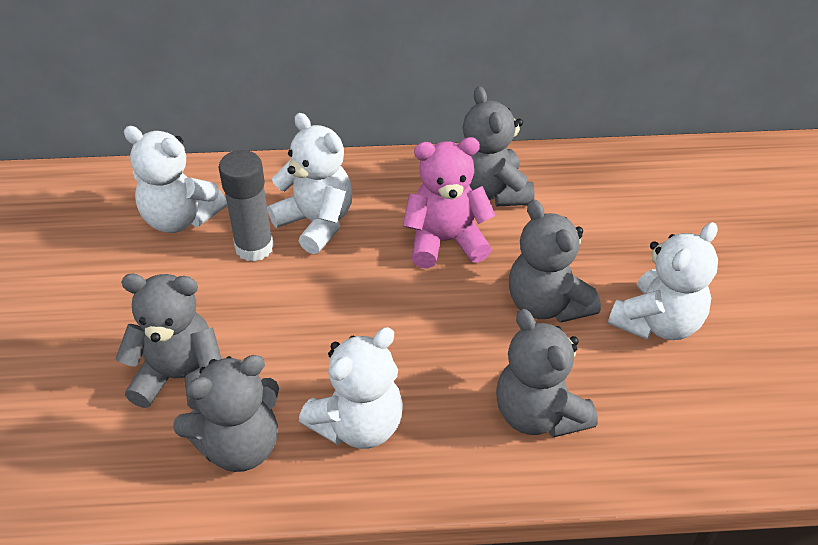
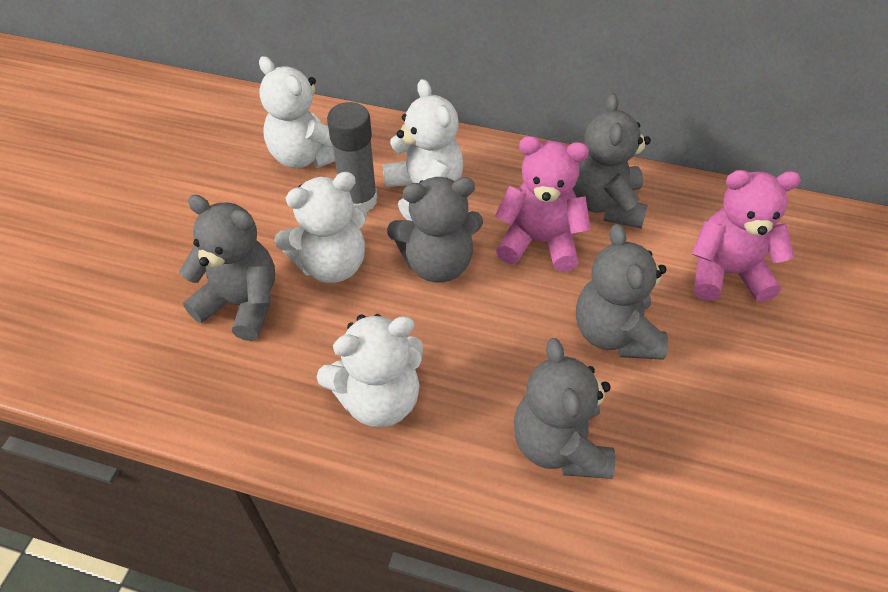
camera: 20 degrees right, 5 degrees up
(239, 445) = (263, 384): grey teddy bear -> grey teddy bear (437, 264)
(621, 225) = (726, 273): none -> pink teddy bear
(657, 322) = (725, 387): white teddy bear -> white teddy bear (331, 264)

